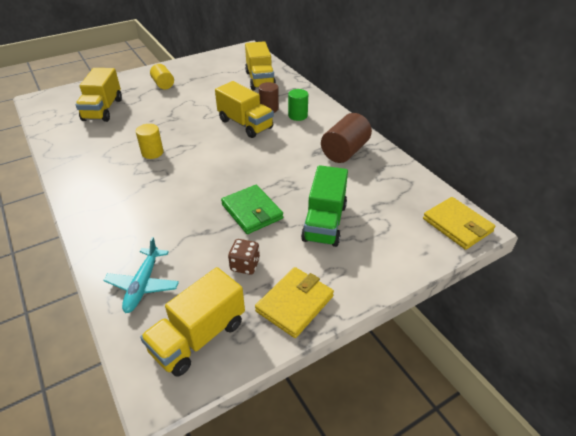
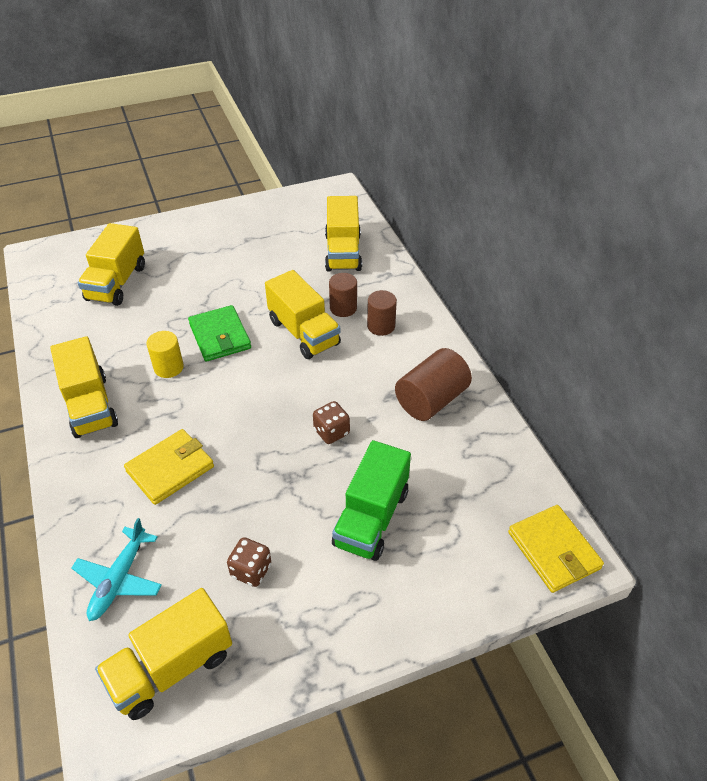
camera: 10 degrees right, 5 degrees up
(97, 180) = (90, 405): none -> yellow truck
(163, 84) = (205, 246): yellow cylinder -> none
(252, 211) = (279, 485): green wallet -> green wallet (220, 336)
(281, 176) = (331, 432): none -> brown dice
(294, 303) = (300, 639): yellow wallet -> yellow wallet (170, 469)
(297, 116) = (381, 326): green cylinder -> brown cylinder

